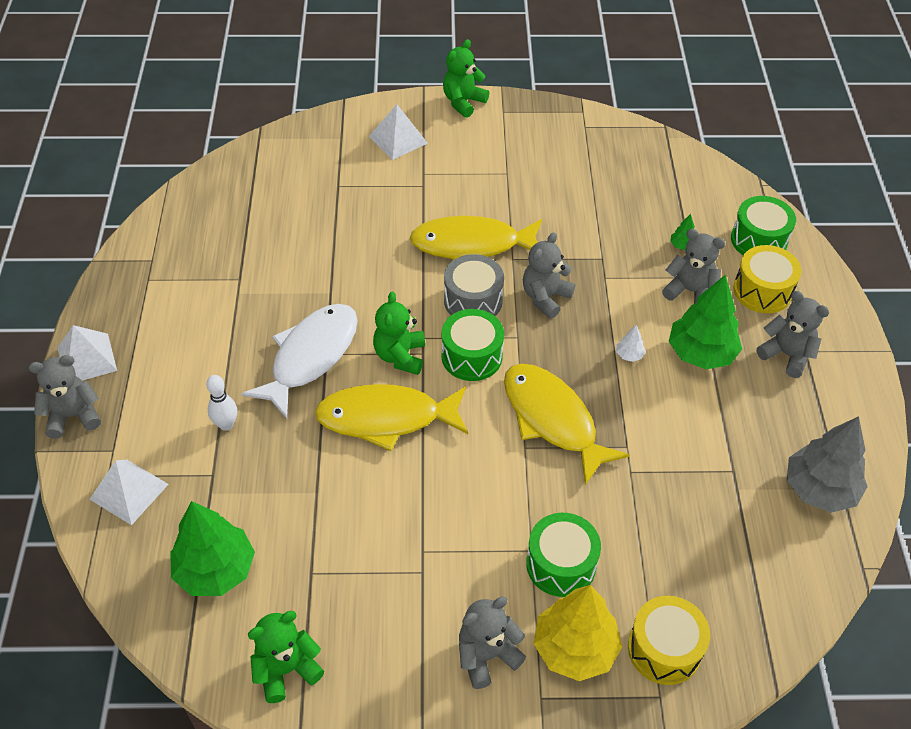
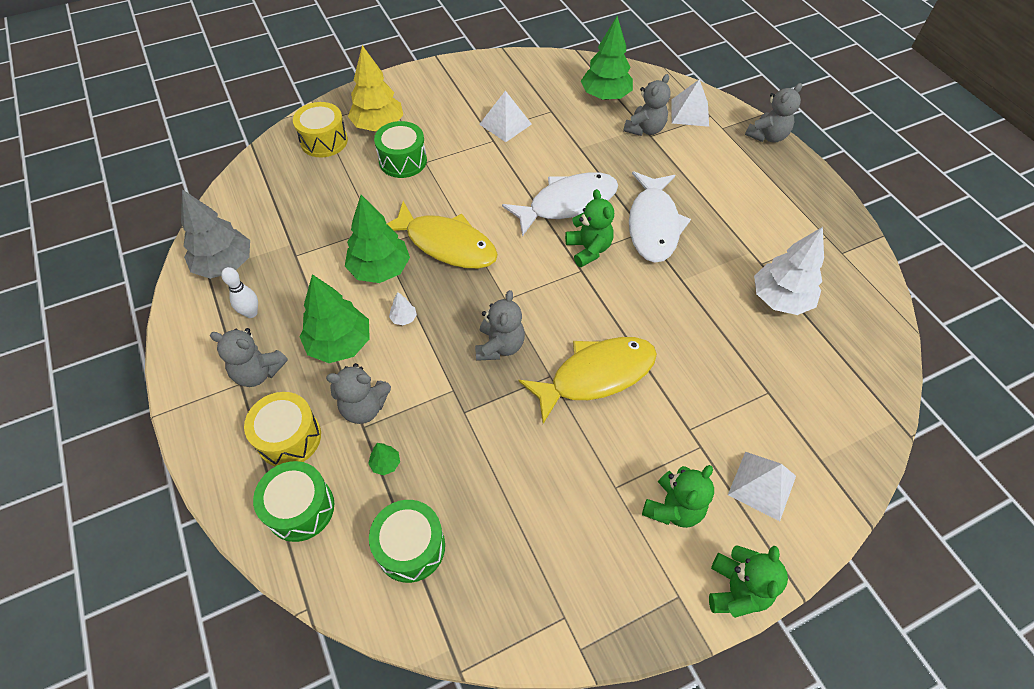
camera: 155 degrees right, 5 degrees up
(87, 359) = (800, 169): white pyramid -> white pyramid (505, 124)
(226, 424) = (669, 163): white bowling pin -> white bowling pin (251, 313)
(255, 244) = (780, 299): none -> white tree
(286, 669) = (532, 72): green teddy bear -> green teddy bear (673, 508)
(386, 418) = (567, 203): yellow fish -> white fish
(471, 356) = (533, 269): green drum -> green drum (410, 547)
(473, 300) = (561, 318): grey drum -> none
(486, 655) = (428, 108): grey teddy bear -> grey teddy bear (644, 129)
(638, 417) = (380, 269): none -> green tree

